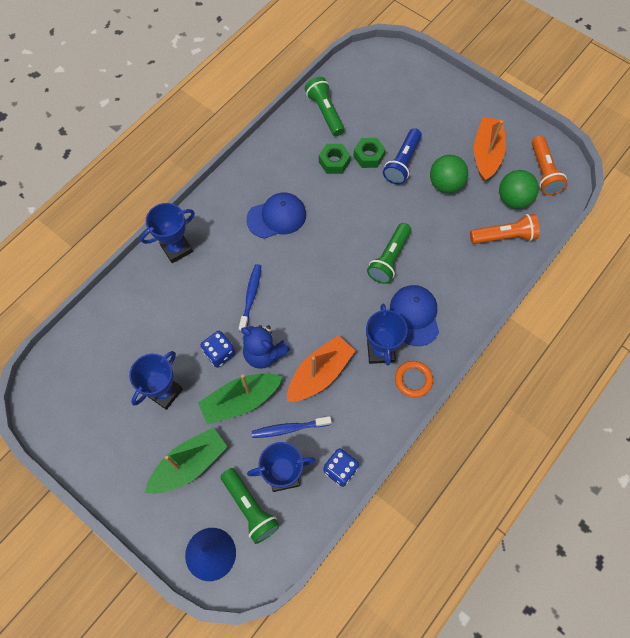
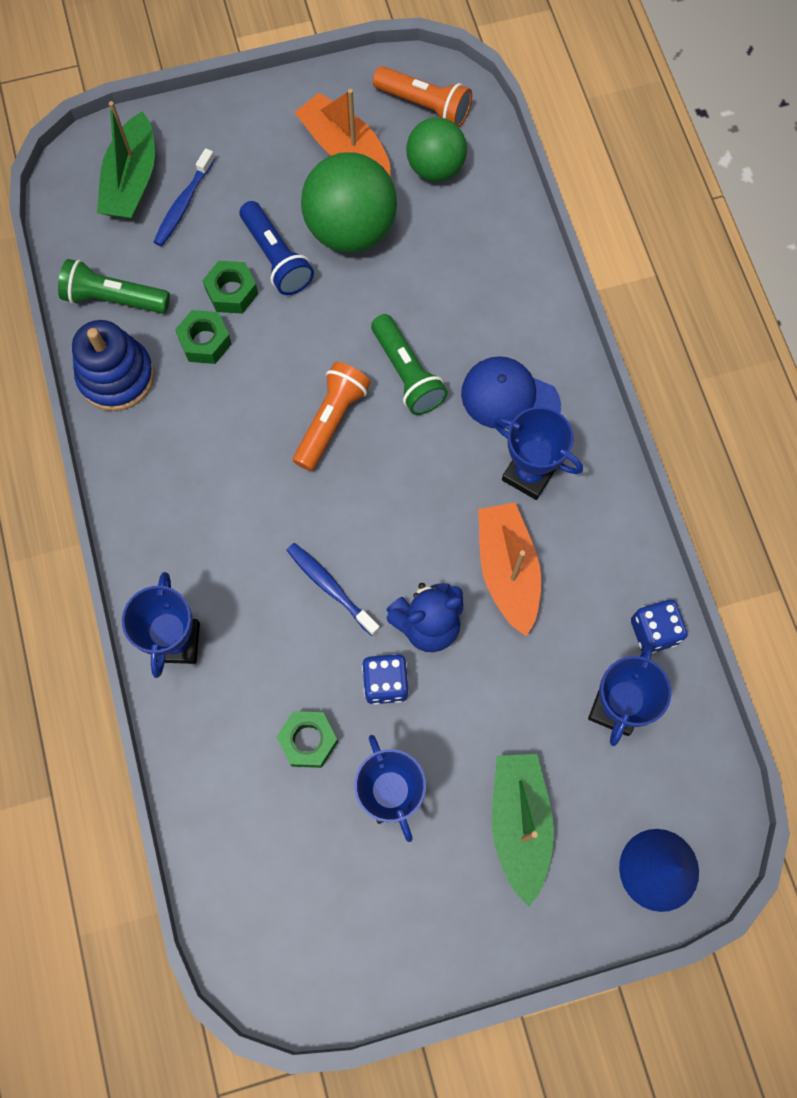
camera: 55 degrees left, 5 degrees up
(167, 337) = (308, 740): none -> green nut
(241, 400) = (474, 698): green boat -> green boat (132, 181)
(250, 508) = (630, 779): green flashlight -> none
(276, 217) = (232, 473): blue cap -> none
(287, 138) = (116, 376): none -> blue stacking toy
(289, 428) = (556, 660): blue toothbrush -> blue toothbrush (183, 204)
(413, 380) = (595, 462): orange ring -> none
(445, 184) = (351, 230): green ball -> green ball, size x1.53
(504, 236) = (479, 217): orange flashlight -> orange flashlight (331, 421)

